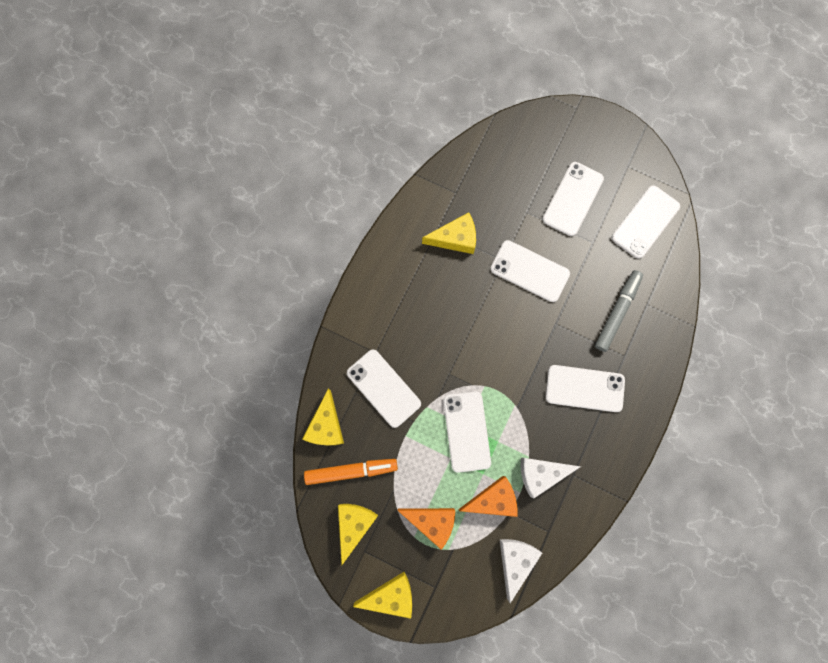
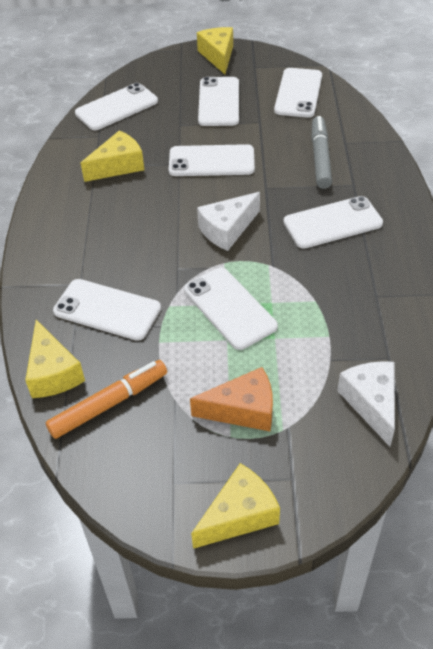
camera: 25 degrees left, 30 degrees down
(354, 525) = (144, 459): yellow cheese -> yellow cheese (218, 56)
(486, 162) = (117, 107): none -> white phone
(493, 499) = (302, 356): orange cheese -> none
(541, 473) = (340, 309): white cheese -> white cheese (227, 230)

